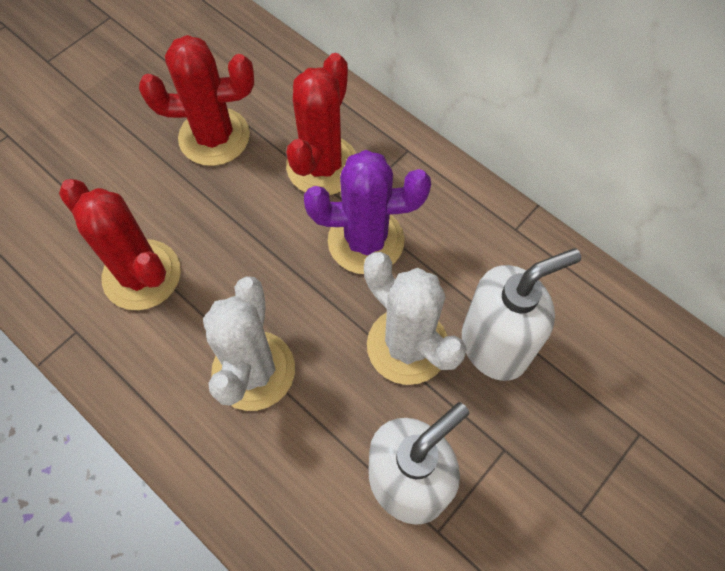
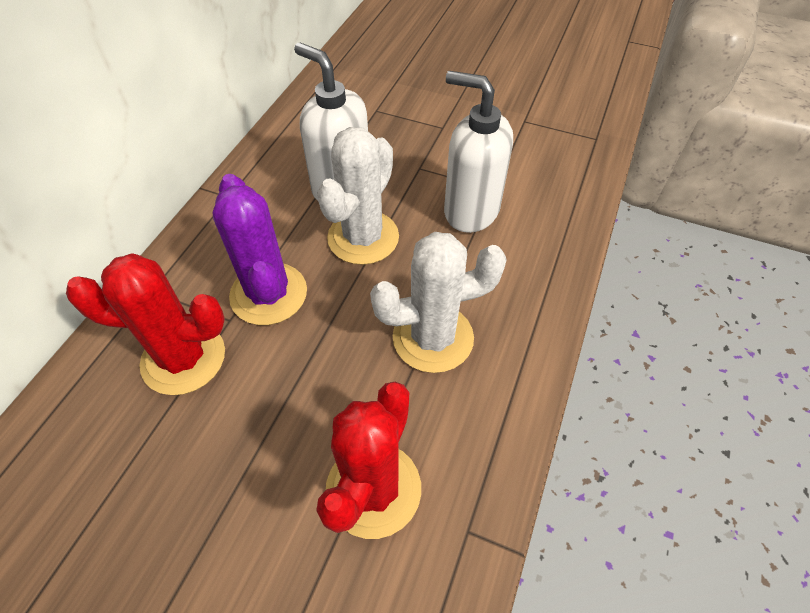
camera: 110 degrees left, 10 degrees down
(214, 137) = (156, 493): red cactus -> none

